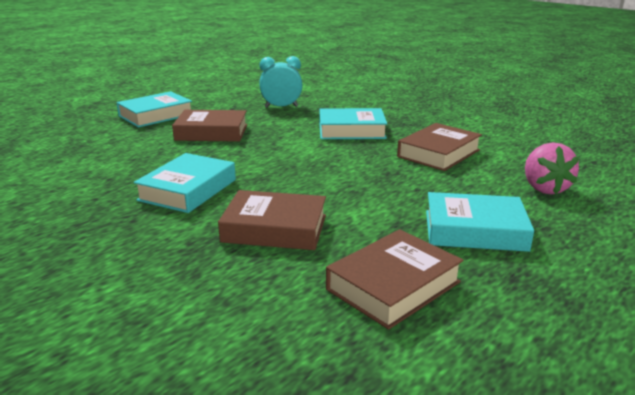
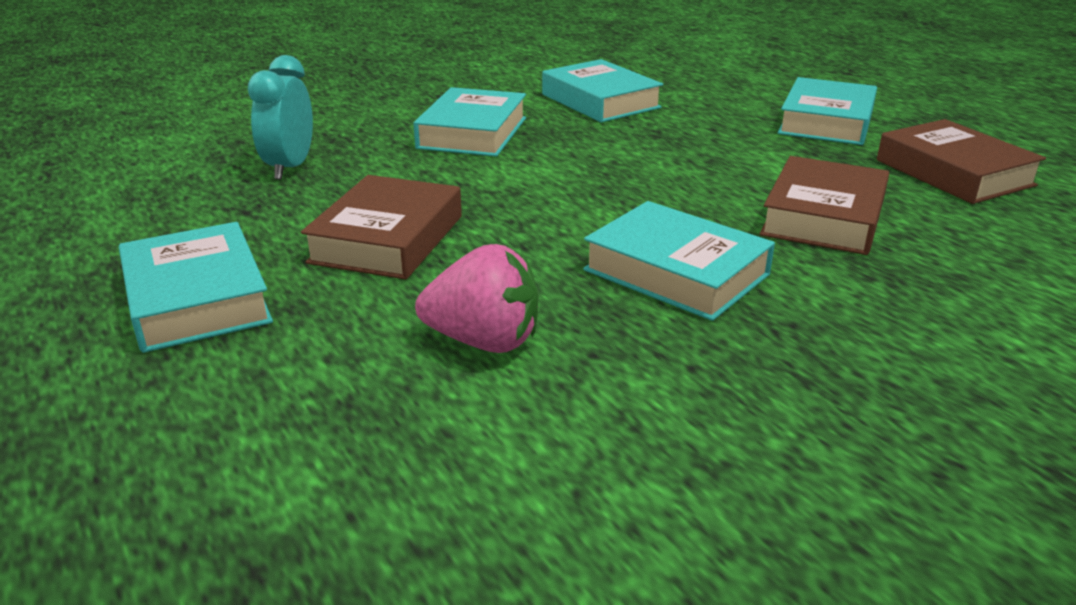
camera: 75 degrees left, 5 degrees up
(438, 153) = (600, 101): brown book -> turquoise book
(544, 188) = (725, 78): pink strawberry -> pink strawberry (484, 341)

